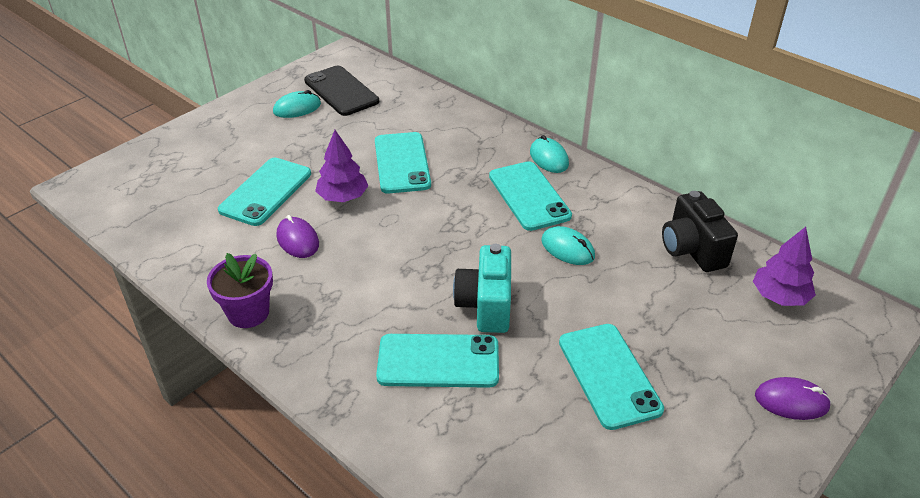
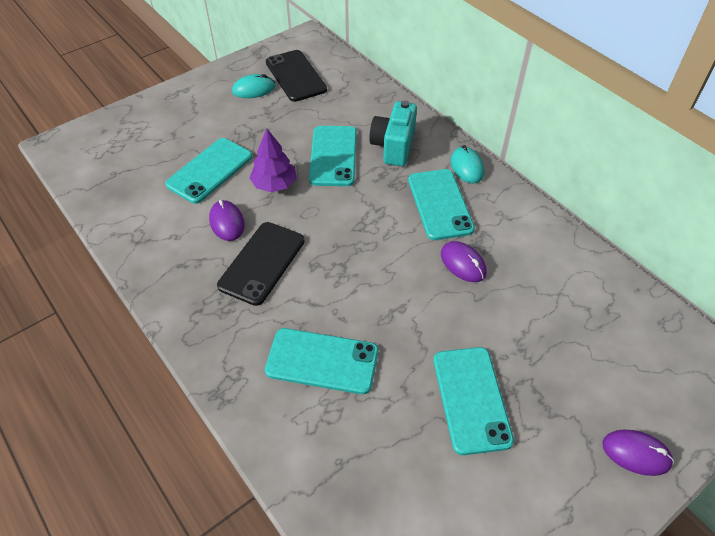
camera: 10 degrees right, 10 degrees up
(248, 313) = (171, 288): purple flower pot -> none
(347, 275) = (262, 263): none -> black phone
(485, 305) = (376, 311): turquoise camera -> turquoise camera (393, 147)
(567, 249) = (463, 263): turquoise mouse -> purple mouse
(692, 250) = (578, 280): black camera -> none
(779, 296) = (651, 342): purple tree -> none

